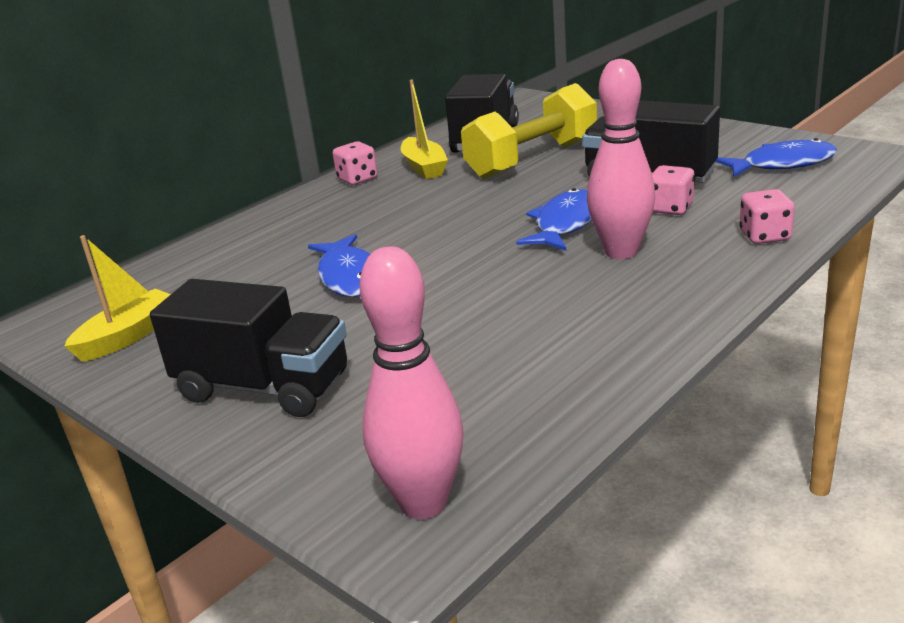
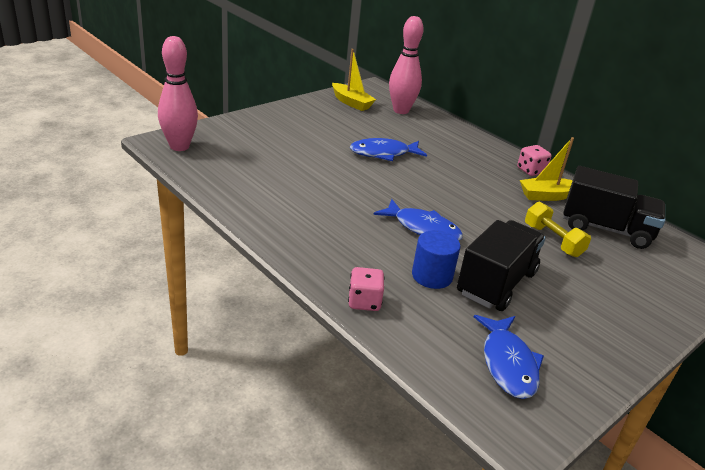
camera: 90 degrees right, 5 degrees up
(264, 387) = (286, 126): black truck -> none
(532, 159) = (553, 240): yellow dumbbell -> yellow dumbbell, size x0.57
(621, 251) = (370, 238): pink bowling pin -> pink bowling pin (401, 110)
(670, 208) = (432, 276): pink dice -> blue cylinder

